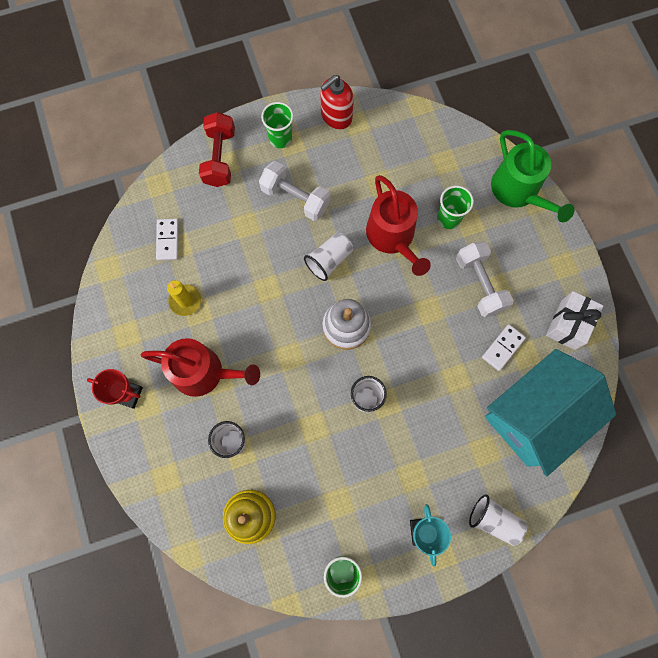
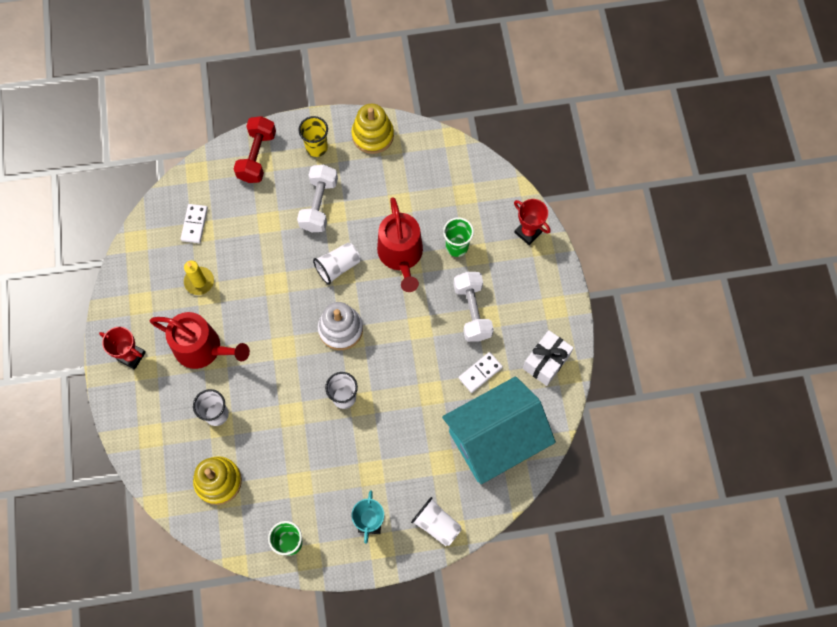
camera: 10 degrees right, 5 degrees down
(280, 138) = (316, 147): green cup -> yellow cup
(295, 198) = (319, 205): white dumbbell -> white dumbbell turned 60 degrees clockwise
(336, 116) = (372, 135): red soap dispenser -> yellow stacking toy
(518, 191) = (528, 232): green watering can -> red trophy

